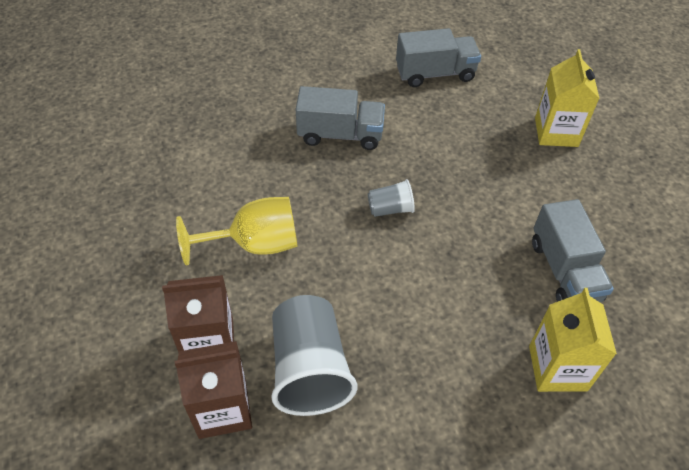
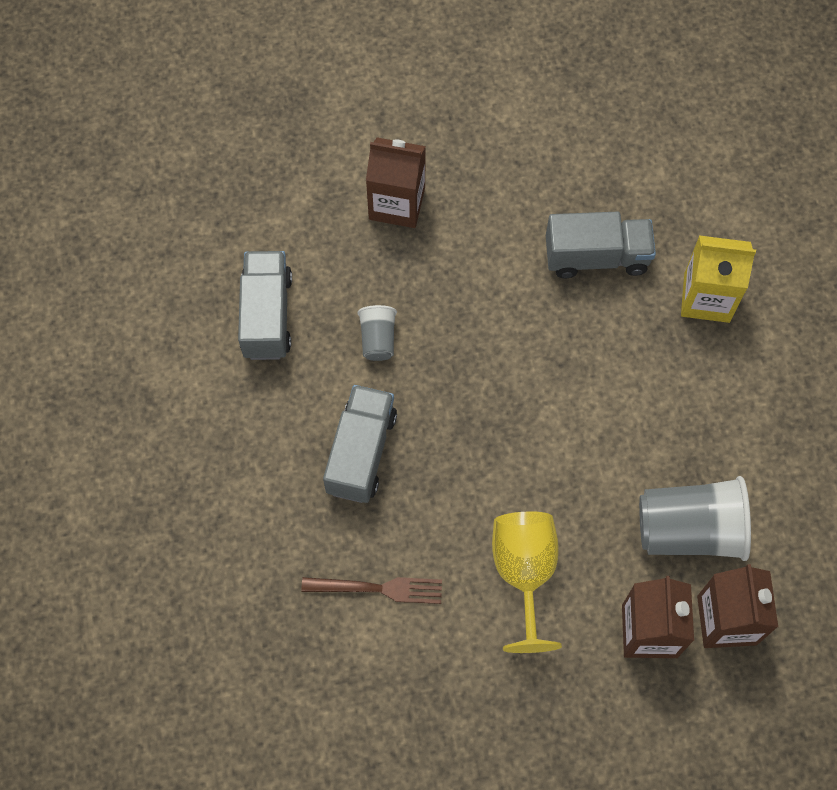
camera: 80 degrees left, 15 degrees up
(234, 156) = (379, 588): none -> brown fork
(390, 209) = (491, 414): grey cup -> grey cup (378, 339)
(556, 132) = (397, 203): yellow carton -> brown carton

